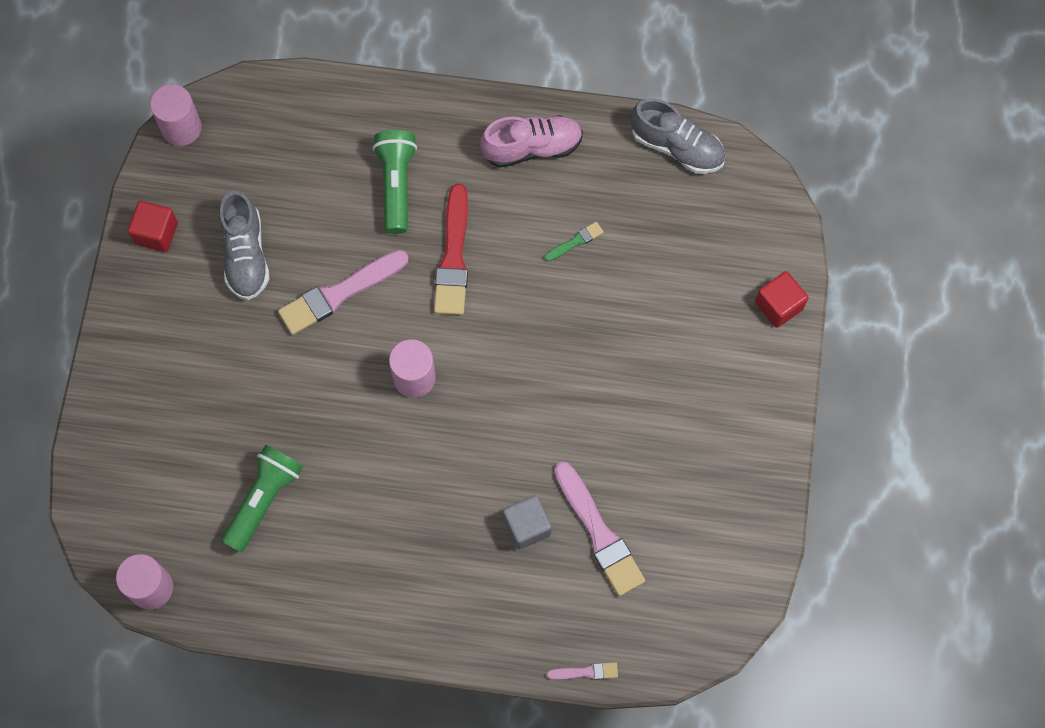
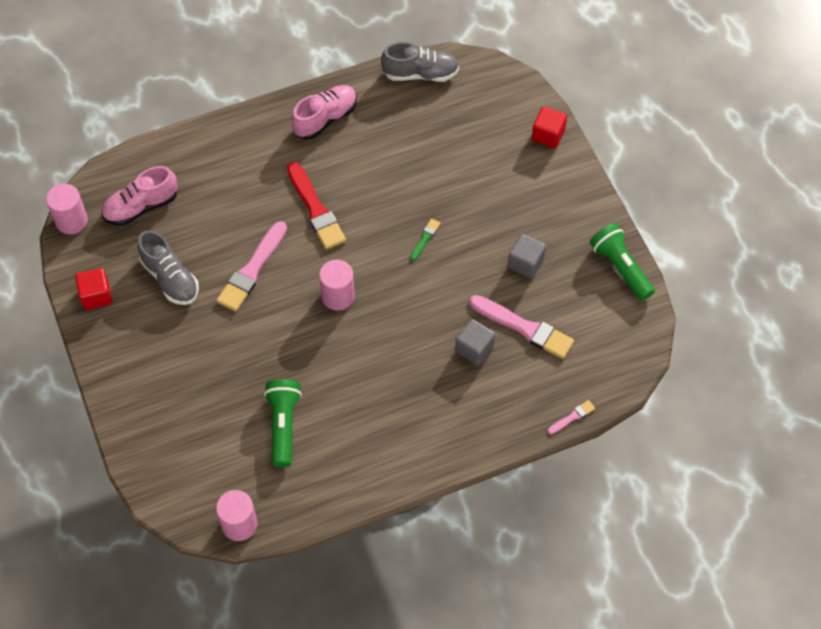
camera: 30 degrees left, 10 degrees down
(265, 150) = (141, 206): none -> pink shoe
(396, 185) = (248, 184): green flashlight -> green flashlight (620, 267)
(575, 241) = (391, 161): green brush -> green brush (425, 238)
(650, 454) = (525, 263): none -> grey cube

